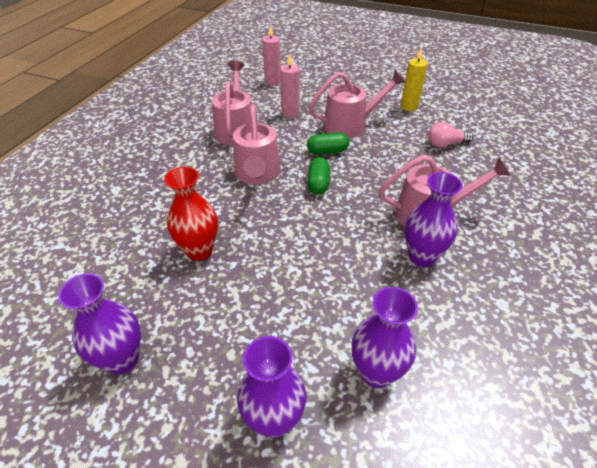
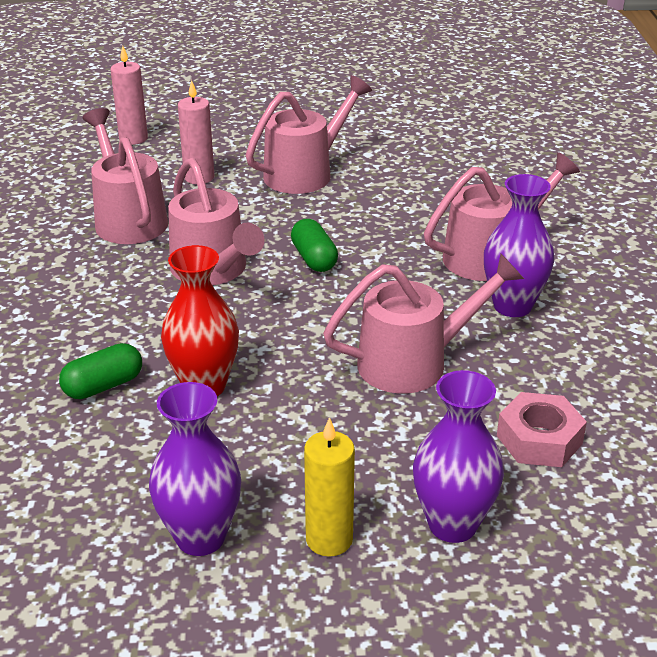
camera: 25 degrees left, 10 degrees down
(327, 151) = (296, 215): green capsule -> green capsule (103, 386)
(331, 278) = (415, 362): none -> pink watering can
(376, 372) = (539, 439): purple vase -> pink nut
(409, 107) = (373, 130): yellow candle -> yellow candle (329, 539)
(445, 144) = (456, 167): pink light bulb -> none

